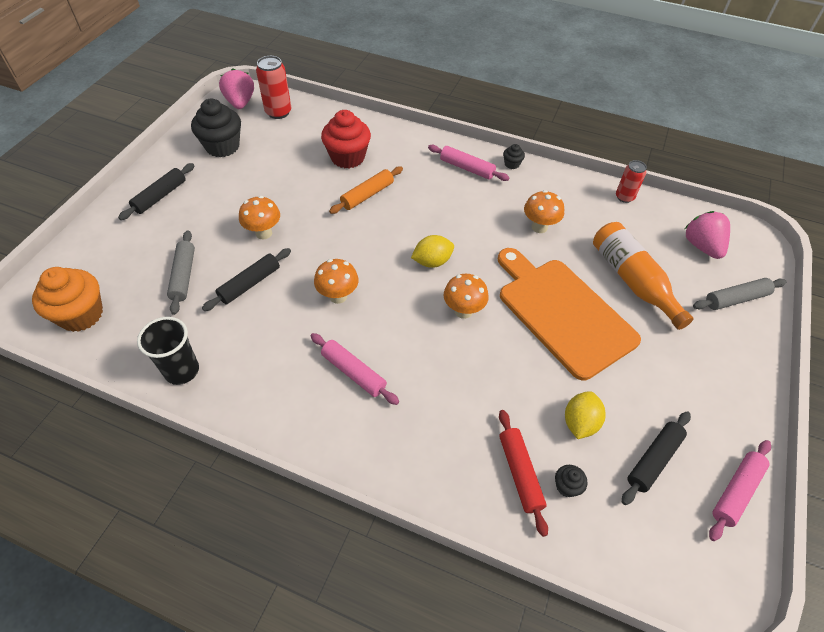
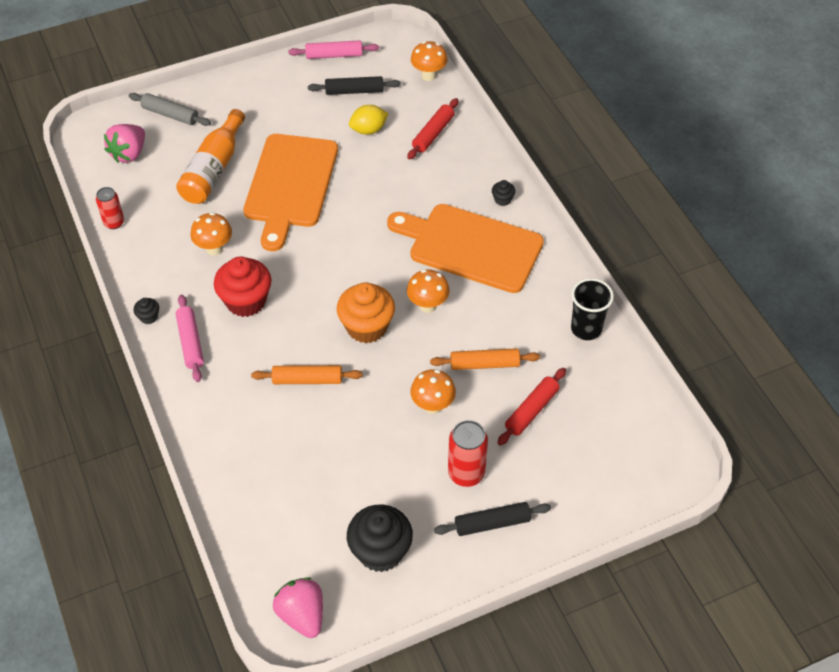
camera: 135 degrees left, 0 degrees up
(81, 315) = (636, 432): orange cupcake -> orange cupcake (366, 327)
(183, 276) = (531, 410): grey rolling pin -> red rolling pin
(240, 103) = (302, 615): pink strawberry -> pink strawberry turned 120 degrees clockwise
(250, 284) = (484, 364): black rolling pin -> orange rolling pin
(278, 112) = (277, 562): red can -> red can (466, 473)
(347, 157) = (276, 437): red cupcake -> red cupcake (246, 301)
(353, 372) = (470, 246): pink rolling pin -> orange cutting board
(432, 262) = (329, 281): yellow lemon -> none
(463, 311) = (353, 232): orange mushroom -> orange mushroom (428, 75)
(567, 486) = (416, 113): black cupcake -> black cupcake (502, 199)

